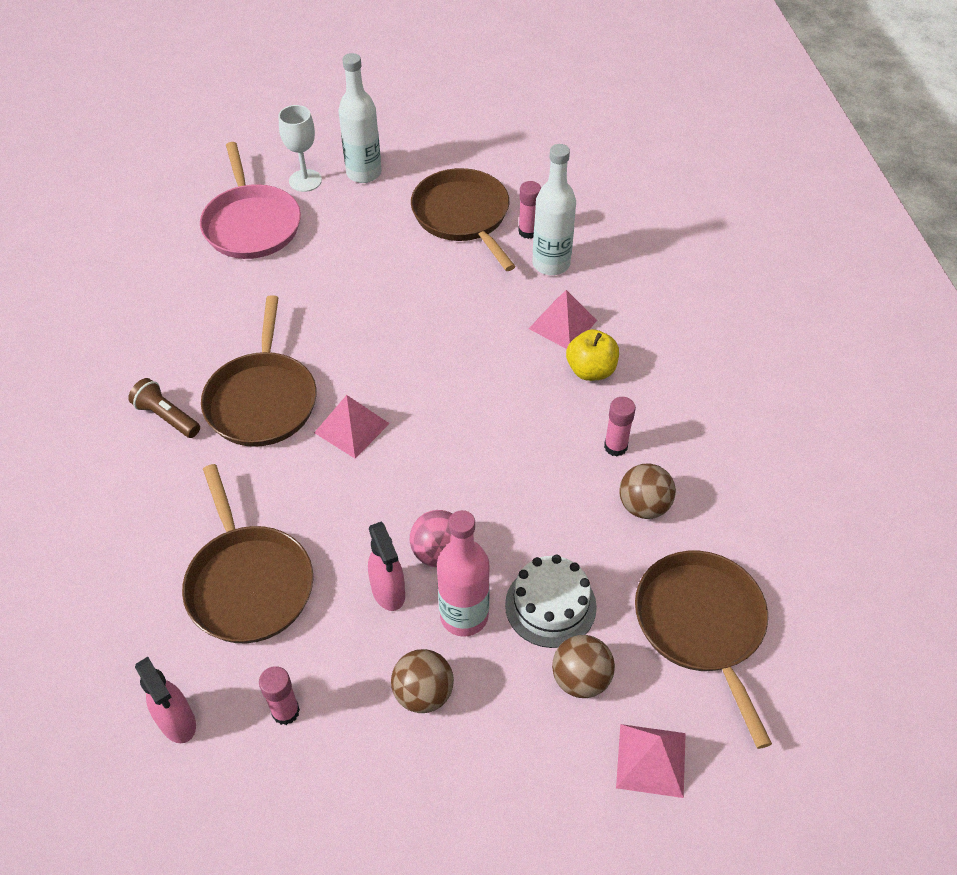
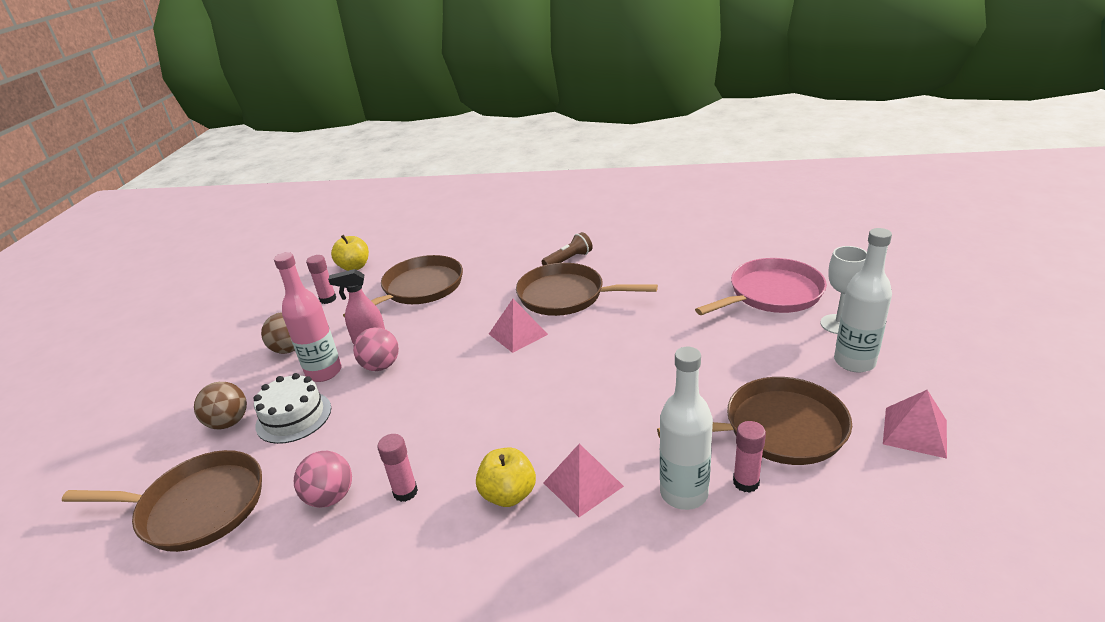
camera: 110 degrees right, 20 degrees down
(177, 722) = (354, 267): pink spray bottle -> yellow apple
(248, 583) = (419, 288): brown pan -> brown pan turned 135 degrees clockwise
(251, 224) = (771, 294): pink pan -> pink pan turned 150 degrees clockwise
(643, 506) = (330, 497): brown ball -> pink ball
(651, 760) = (143, 447): pink pyramid -> pink pyramid (915, 432)

